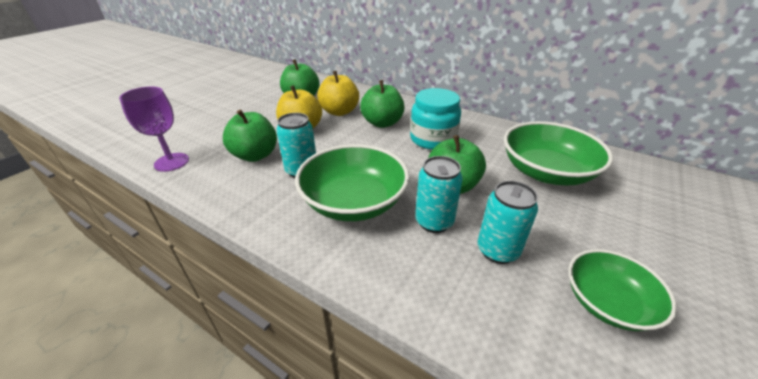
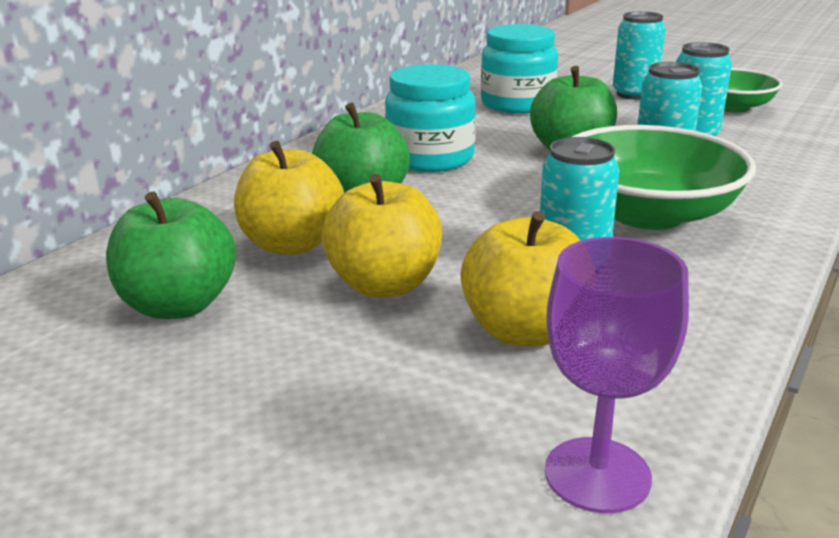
camera: 90 degrees left, 10 degrees down
(255, 155) = (524, 331): green apple -> yellow apple
(546, 172) = (517, 104): green bowl -> turquoise jar
(610, 236) = (634, 94): none -> turquoise can

